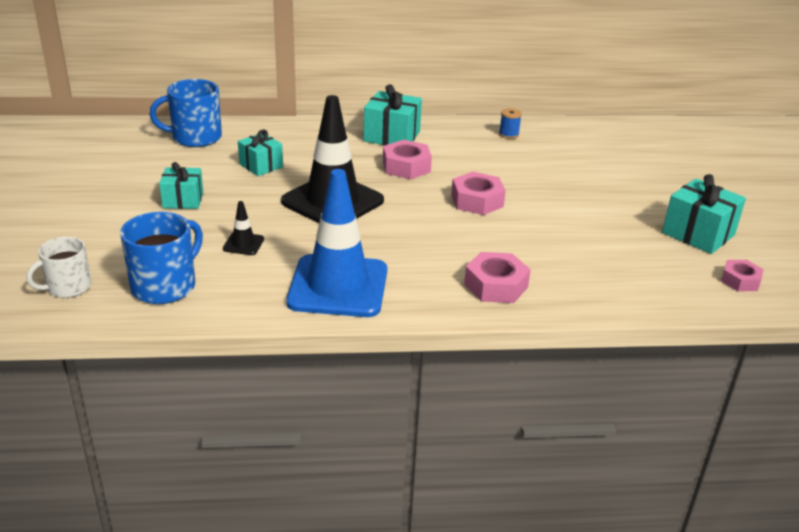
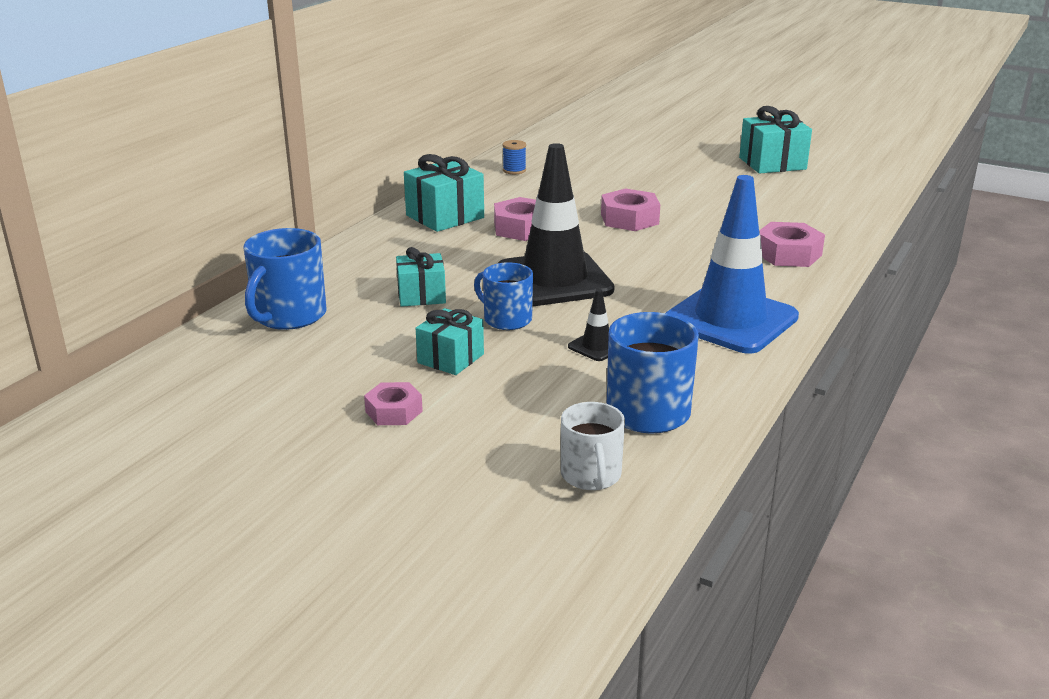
camera: 55 degrees left, 5 degrees down
(254, 202) = (506, 319): none -> blue mug
(740, 281) = (852, 173): pink nut -> pink nut (394, 411)

